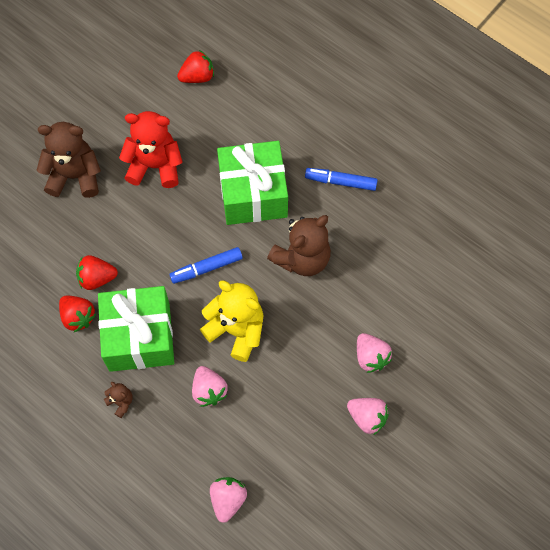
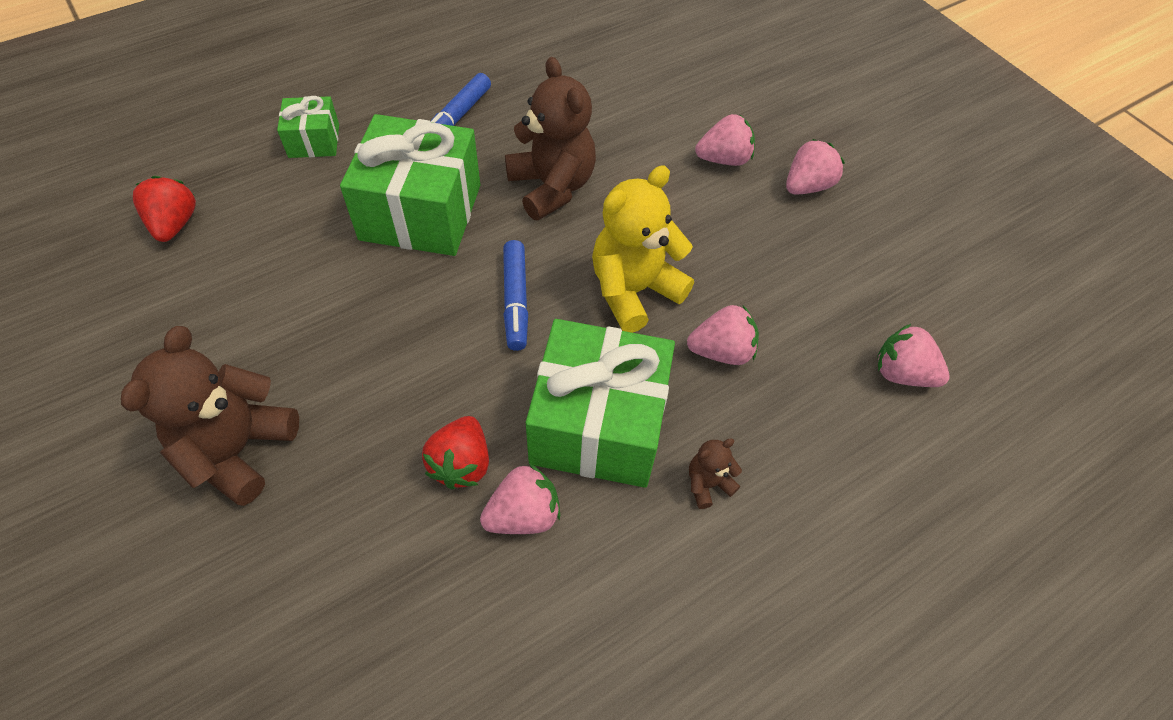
camera: 75 degrees left, 10 degrees down
(78, 317) = (523, 514): red strawberry -> pink strawberry
(155, 166) = (296, 321): red teddy bear -> none
(287, 113) = (314, 141): none -> green gift

